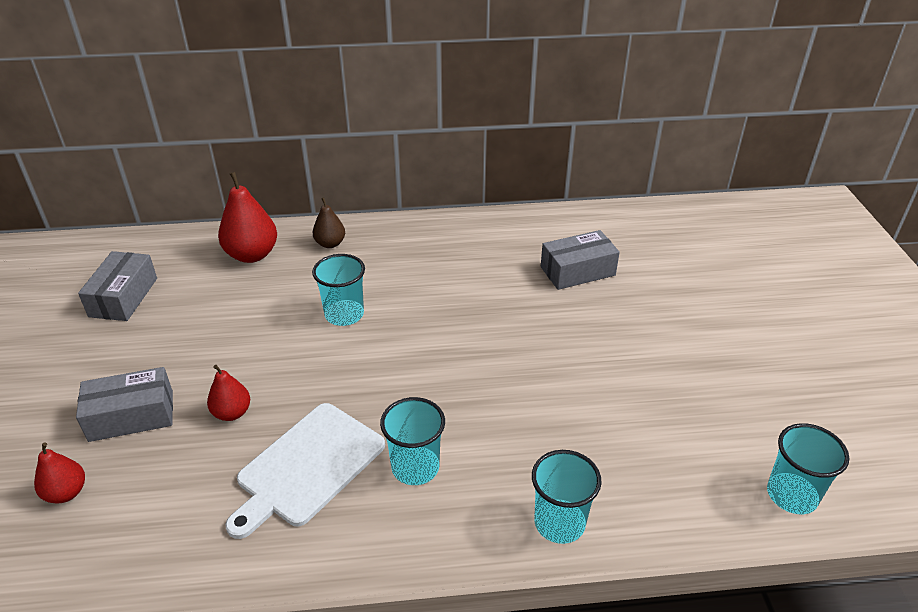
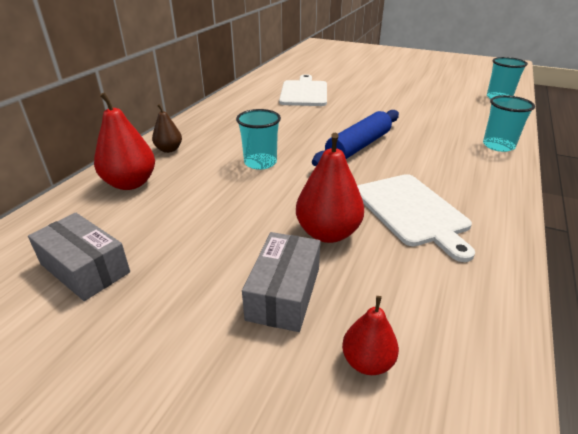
camera: 60 degrees left, 5 degrees down
(232, 413) = (328, 233): red pear -> red pear, size x1.72
(415, 467) = (435, 173): turquoise cup -> none
(442, 376) = (358, 146): none -> blue rolling pin
(577, 271) = (304, 92): grey box -> white cutting board

